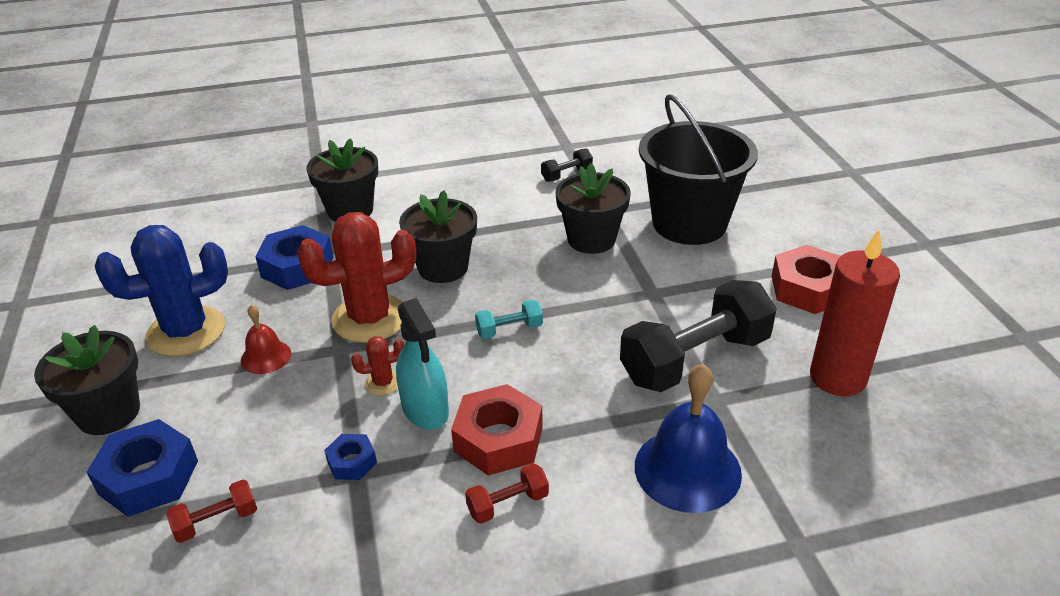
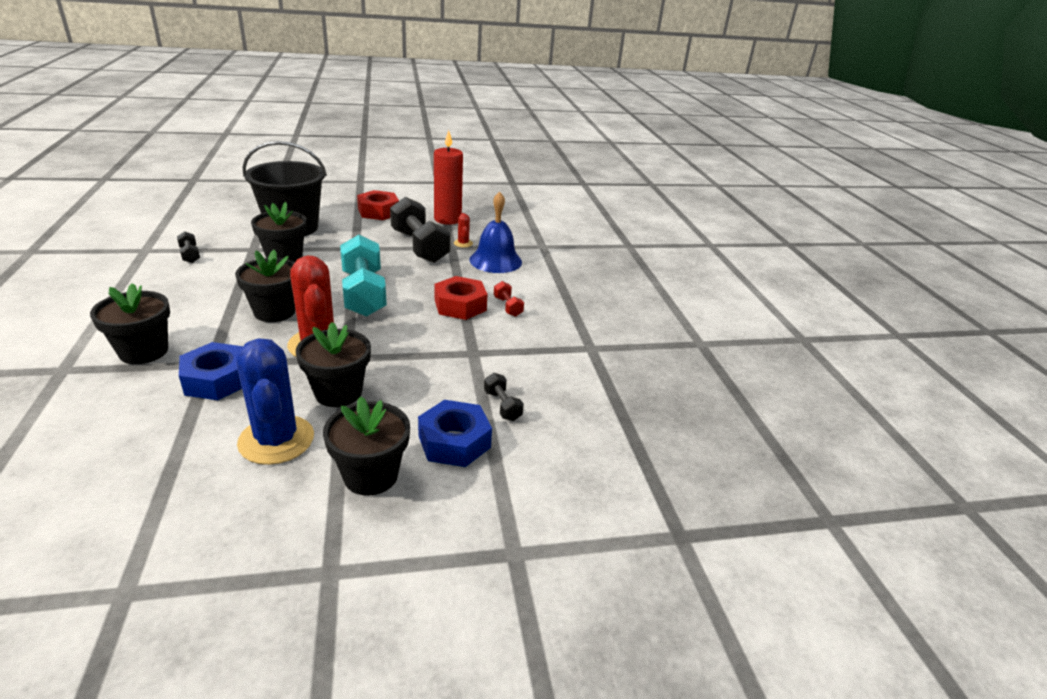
camera: 90 degrees left, 5 degrees down
(216, 521) = (502, 405): red dumbbell -> black dumbbell
(266, 356) = (338, 392): red bell -> black flower pot
(352, 462) = (464, 354): blue nut -> none
(383, 383) = (394, 341): red cactus -> red cactus (463, 243)
(425, 409) = (426, 327): turquoise spray bottle -> none
(509, 330) = (364, 293): turquoise dumbbell -> turquoise dumbbell, size x2.28

